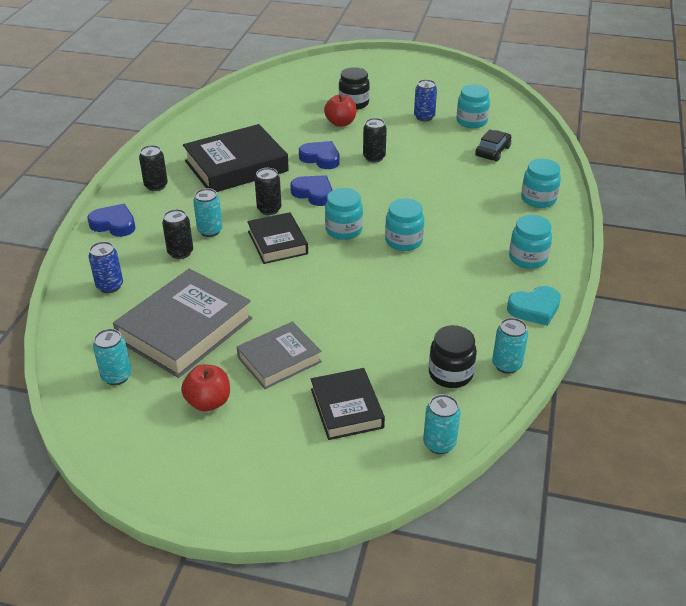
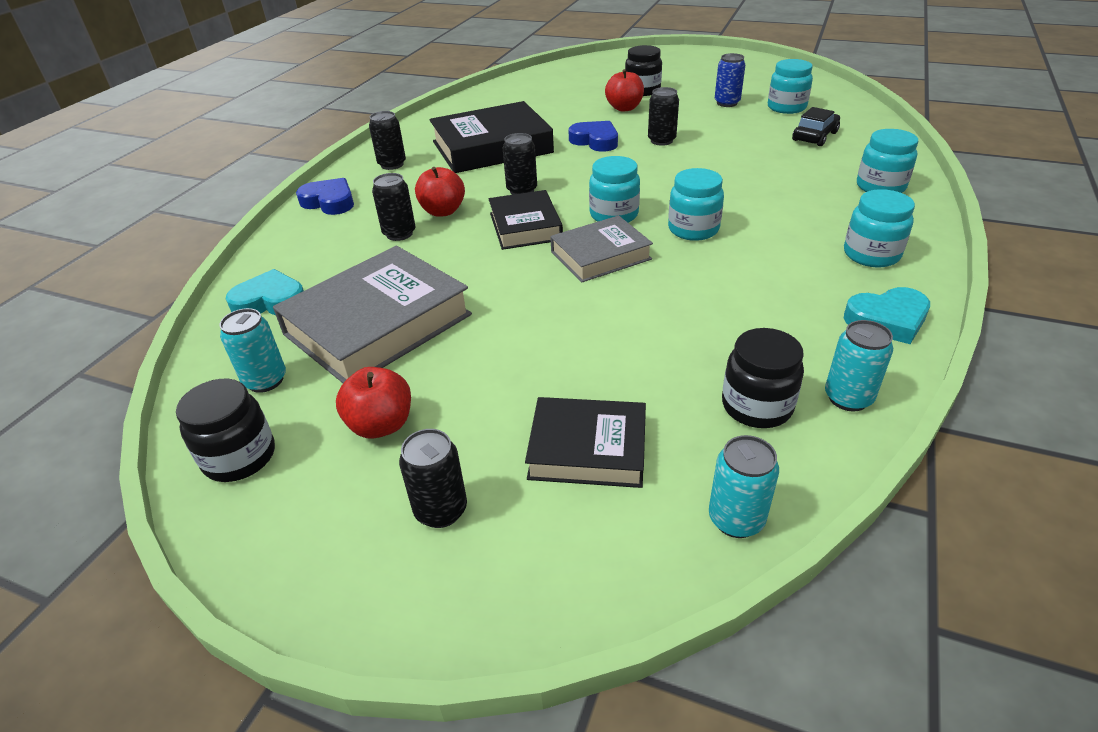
camera: 10 degrees right, 0 degrees up
(97, 315) = (270, 301): none -> turquoise heart
(110, 286) = (299, 268): blue can -> none
(118, 430) = (240, 457): none -> black jar
(210, 231) = (443, 211): turquoise can -> red apple
(261, 452) = (441, 510): none -> black can
(279, 359) = (498, 370): grey book -> grey book (600, 255)
(313, 193) = (580, 175): blue heart -> none
(347, 408) = (587, 449): black book -> black book turned 75 degrees counterclockwise

